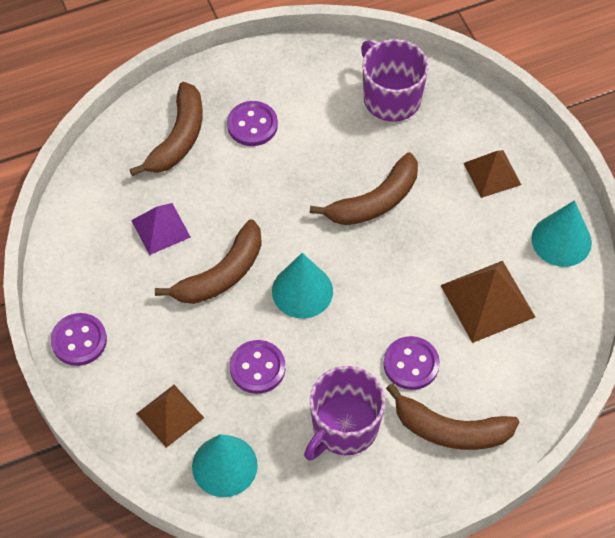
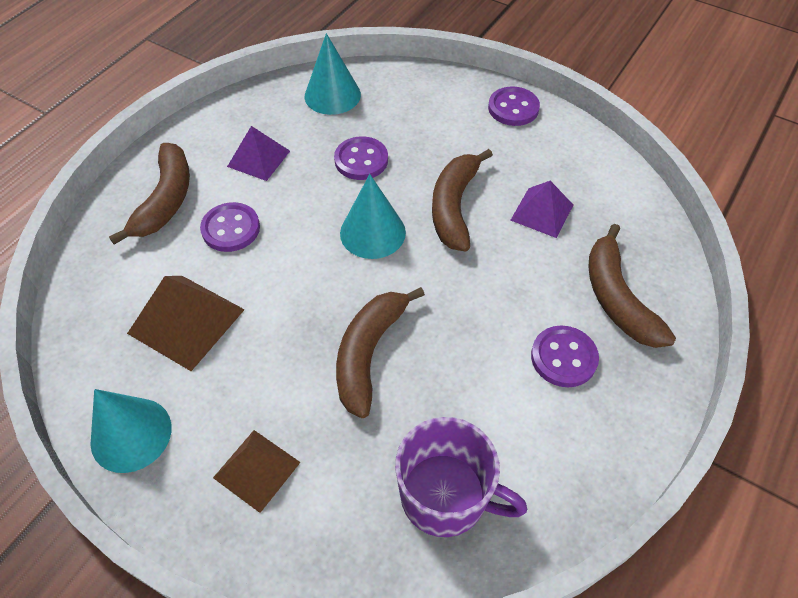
camera: 145 degrees right, 5 degrees down
(170, 415) = (399, 101): brown pyramid -> none
(344, 427) = (259, 158): purple mug -> purple pyramid
(450, 430) = (165, 200): brown banana -> brown banana turned 120 degrees clockwise

